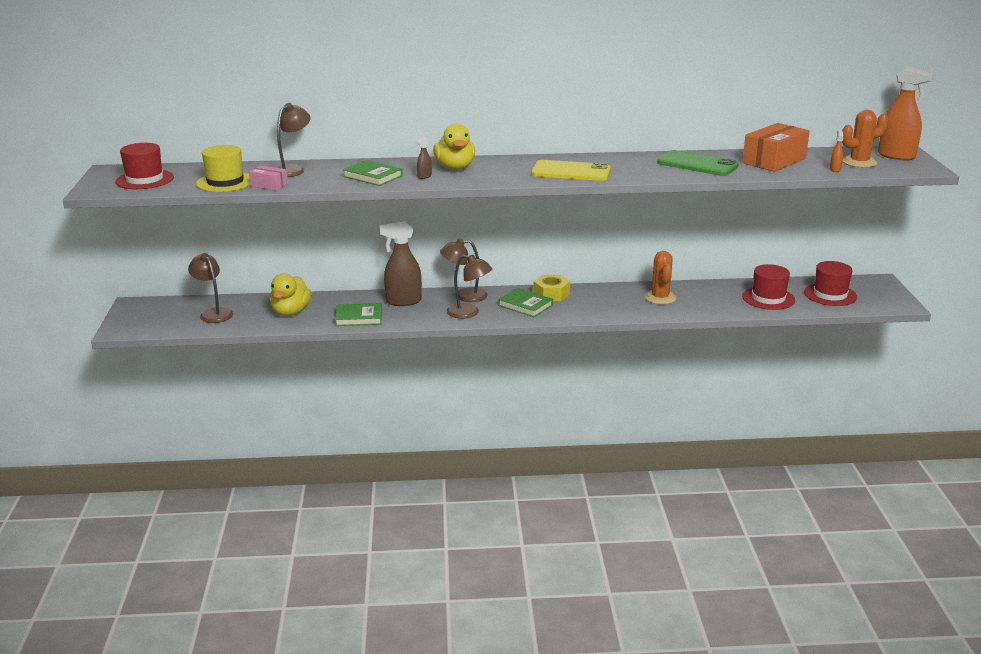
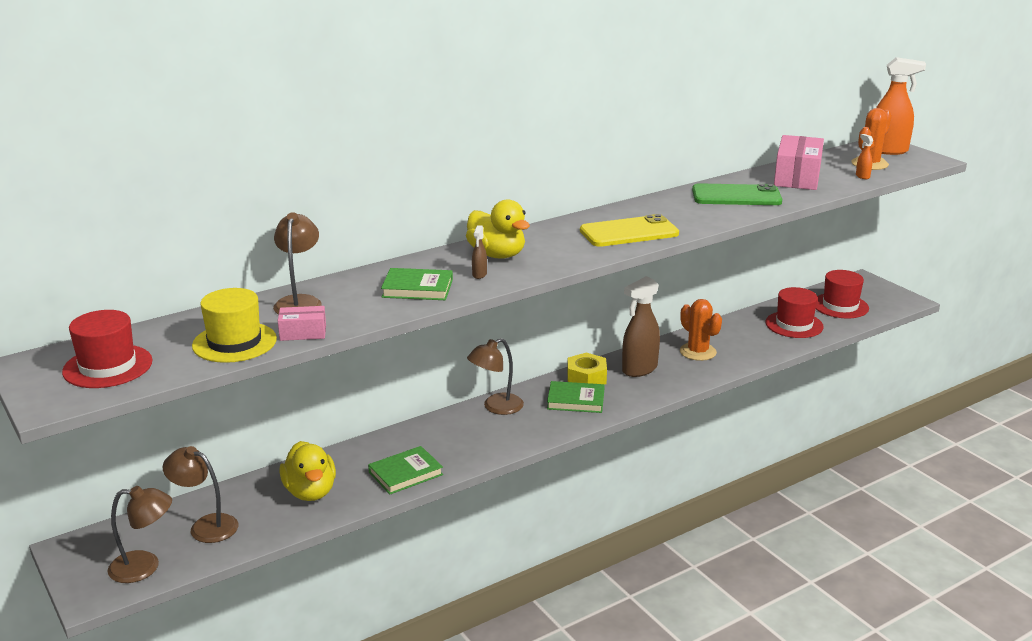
camera: 30 degrees left, 0 degrees up
(403, 301) = (434, 435): brown spray bottle -> brown spray bottle (639, 369)
(469, 313) = (526, 428): brown lamp -> brown lamp (145, 567)
(774, 161) = (797, 177): orange box -> pink box

